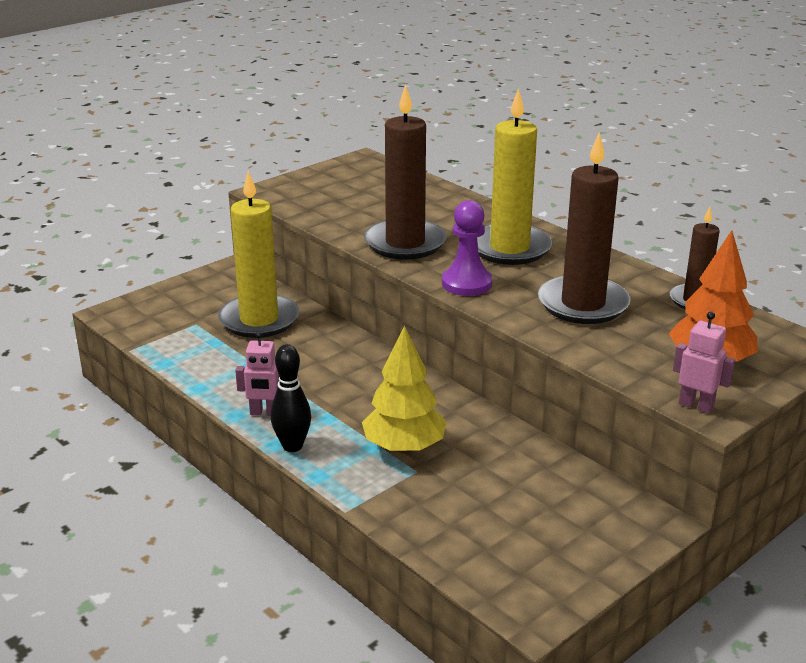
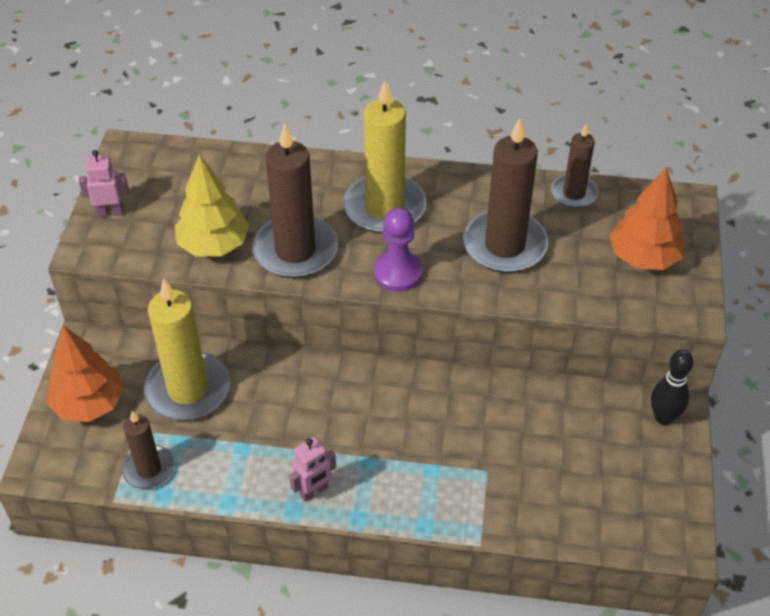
camera: 40 degrees left, 20 degrees up
(174, 346) = (149, 469): none -> brown candle
(187, 298) = (89, 404): none -> orange tree
(292, 446) = (374, 510): black bowling pin -> black bowling pin (663, 417)
(404, 447) = (454, 453): yellow tree -> yellow tree (214, 245)
(696, 405) = (676, 311): pink robot -> pink robot (110, 212)

